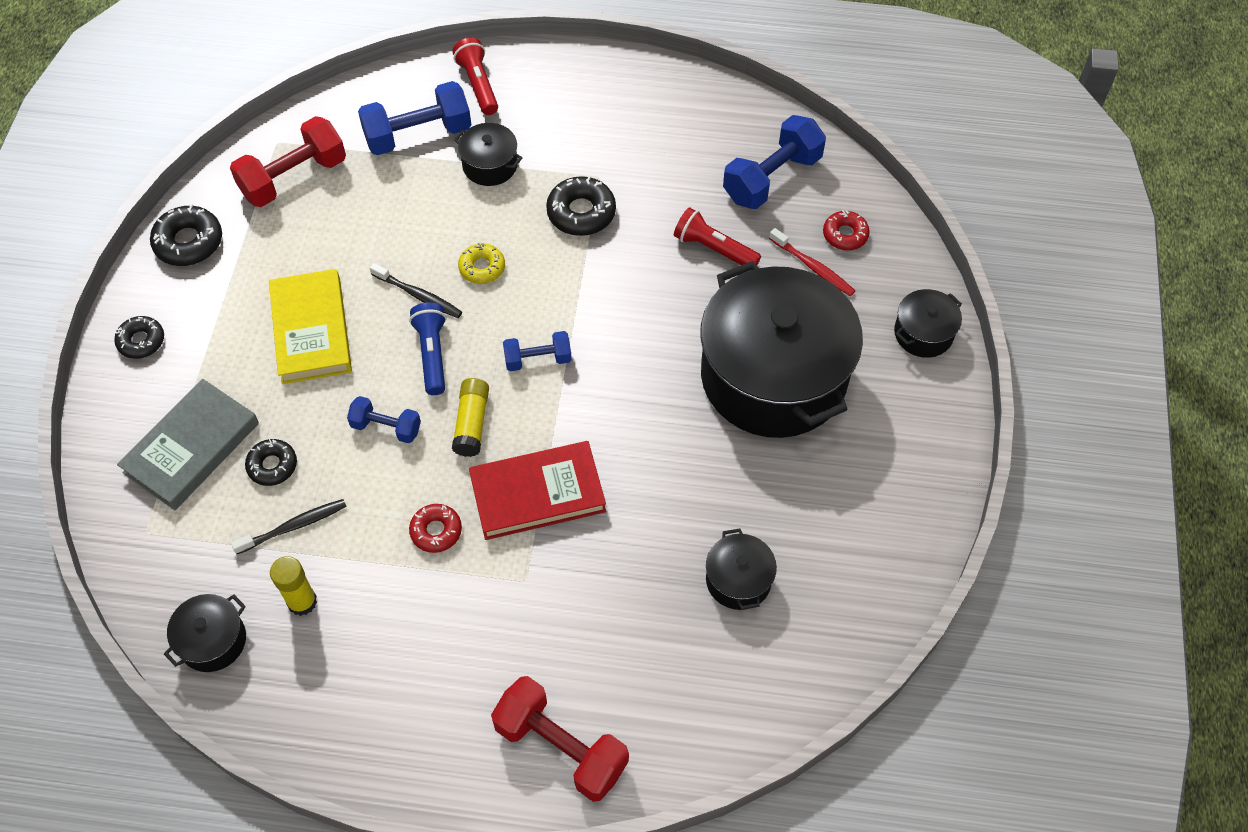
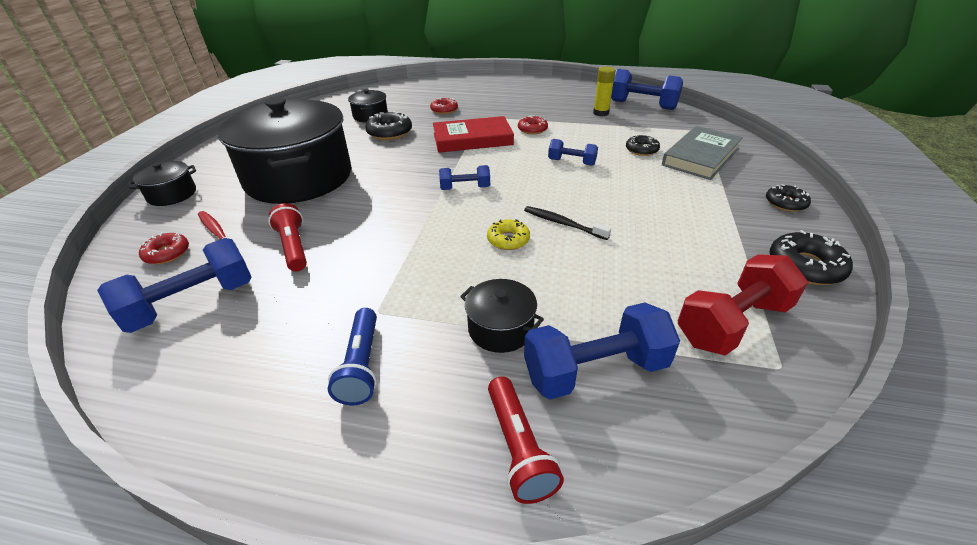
camera: 175 degrees left, 20 degrees down
(213, 641) = (642, 105): black pot -> blue dumbbell
(293, 526) = (616, 131): black toothbrush -> none
(311, 330) = (647, 206): yellow book -> none
(432, 354) = (545, 192): blue flashlight -> blue flashlight (361, 365)
(472, 423) = (513, 163): yellow glue stick -> none
(561, 747) = (470, 85): red dumbbell -> none
(581, 212) = (407, 278): black donut -> black donut (389, 132)
(601, 610) = (444, 110): none -> red donut
(714, 249) = (293, 247): red flashlight -> red flashlight turned 150 degrees counterclockwise

